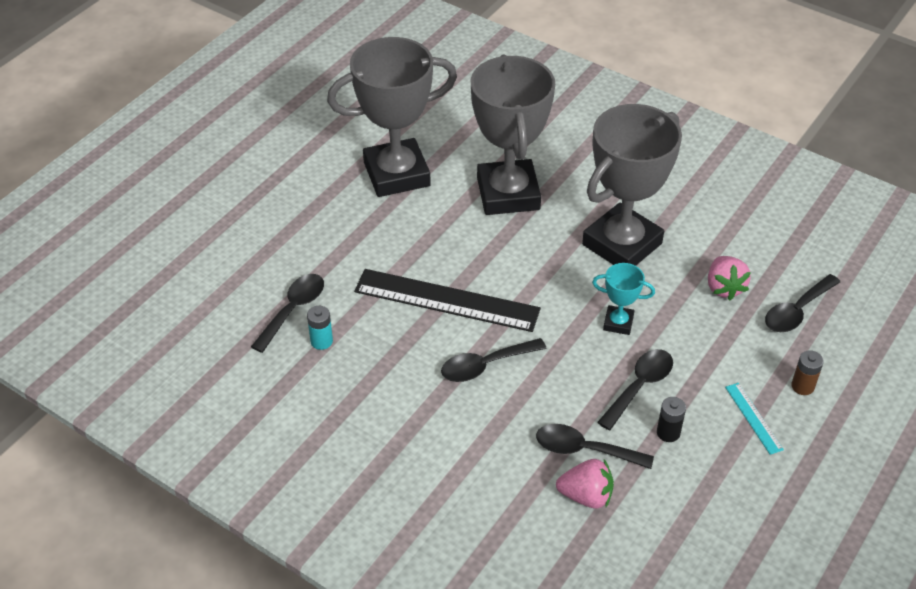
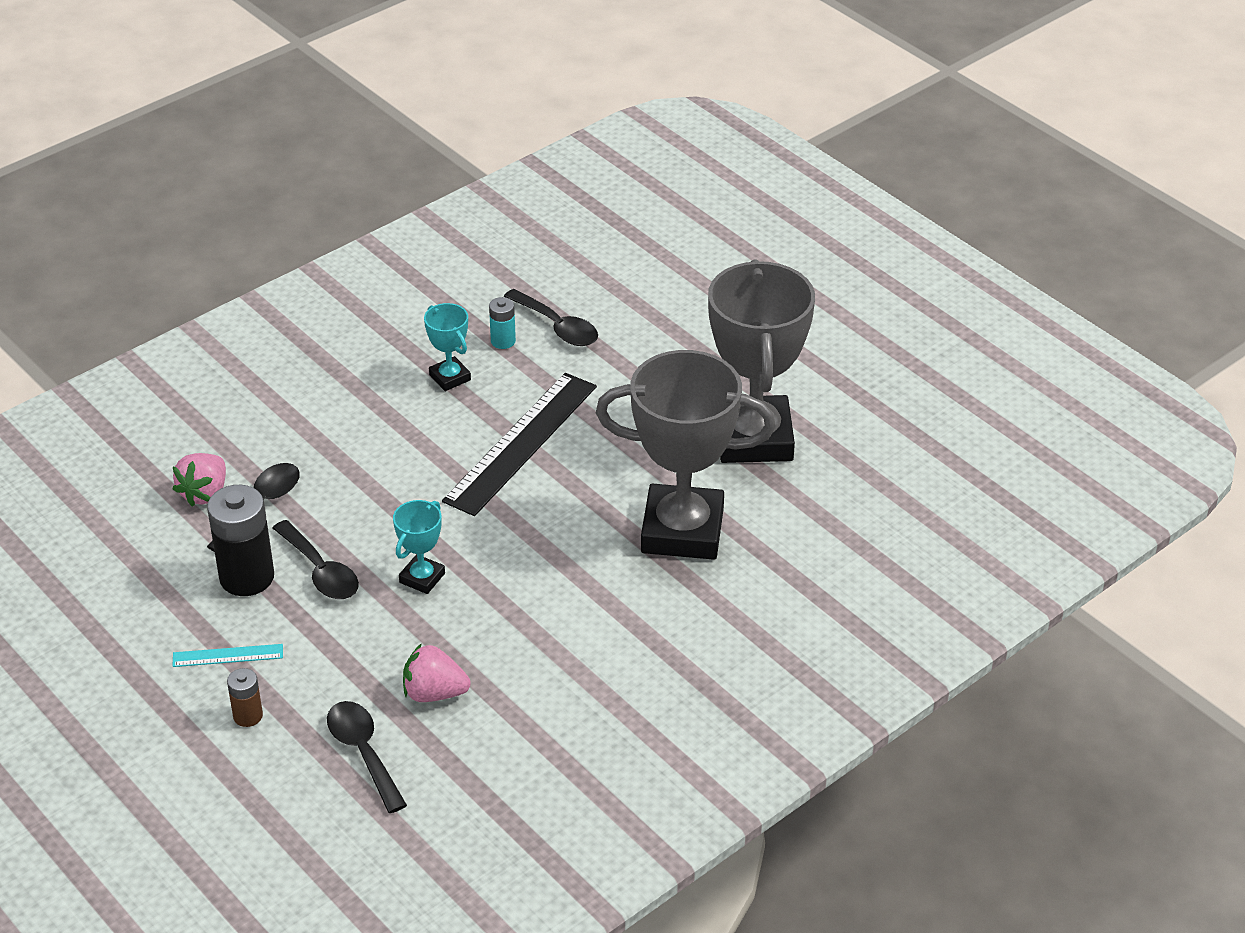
camera: 105 degrees right, 5 degrees down
(380, 365) = (450, 377): none -> turquoise trophy
(485, 365) = (411, 455): black spoon -> none
(622, 244) = (550, 615): grey trophy -> none
(668, 433) = (247, 577): black battery -> black battery, size x1.97

